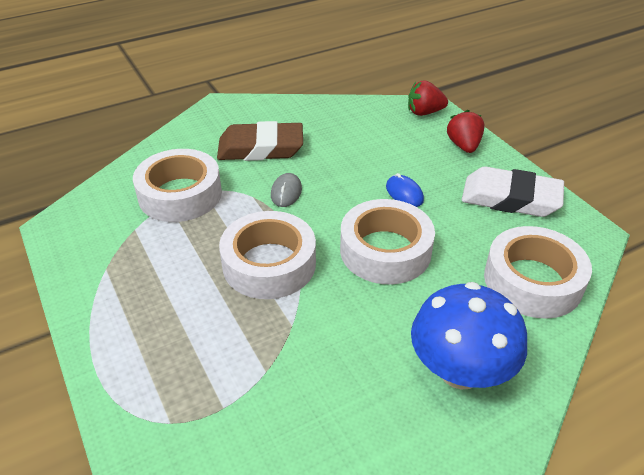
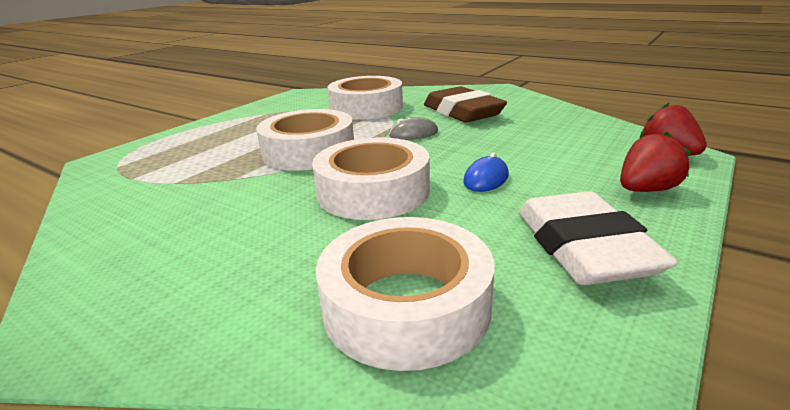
camera: 65 degrees right, 15 degrees down
(460, 370) = (193, 279): blue mushroom -> none

